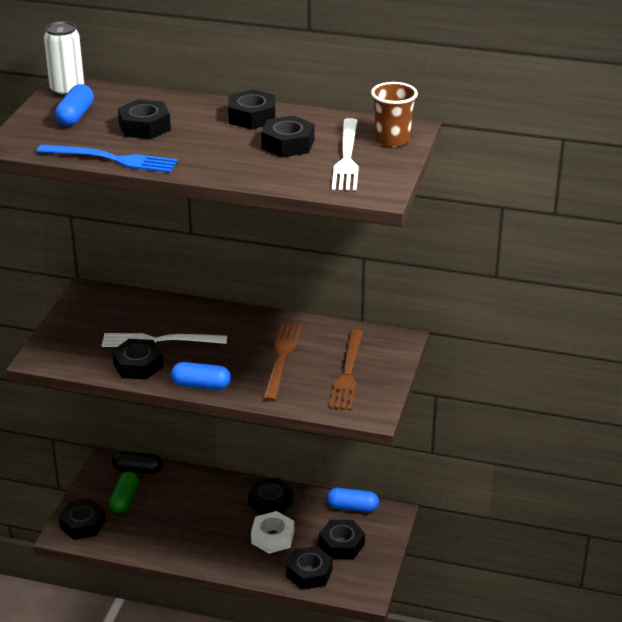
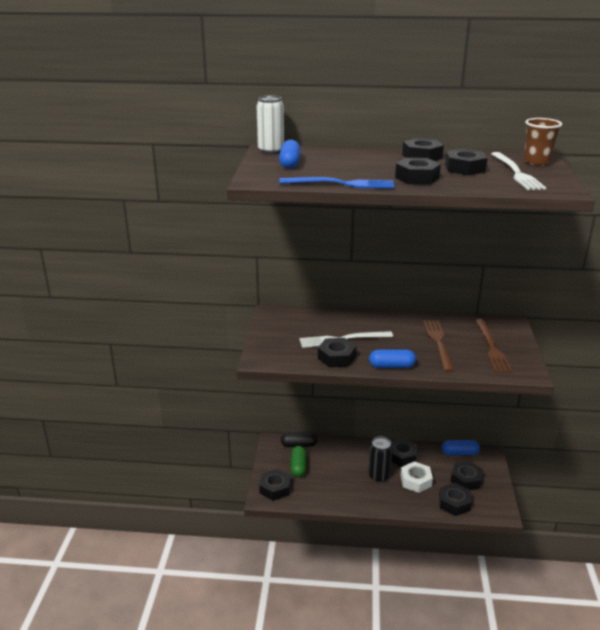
camera: 10 degrees left, 5 degrees down
(144, 127) = (348, 166): black nut -> black nut (417, 177)
(226, 525) = (379, 476): none -> black can

